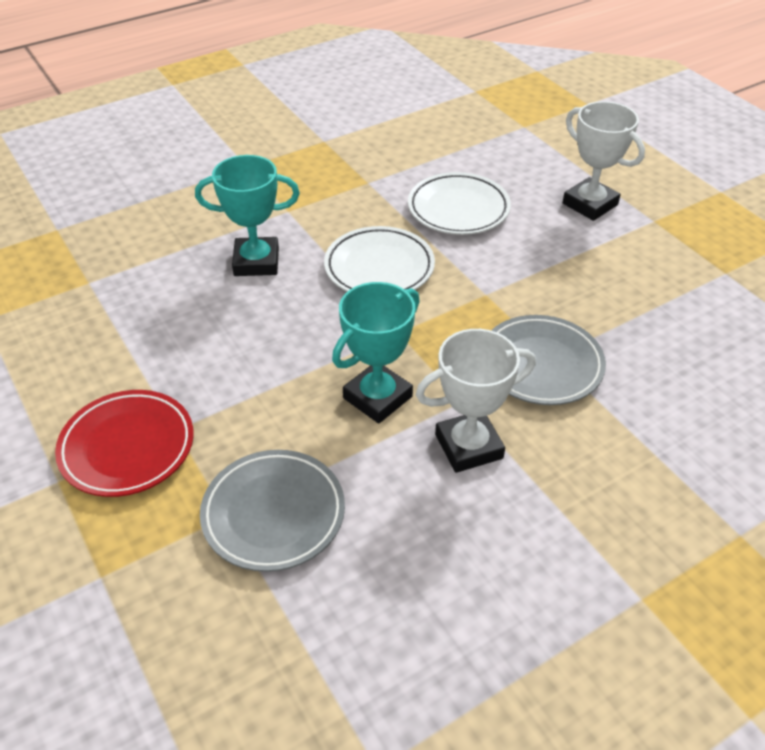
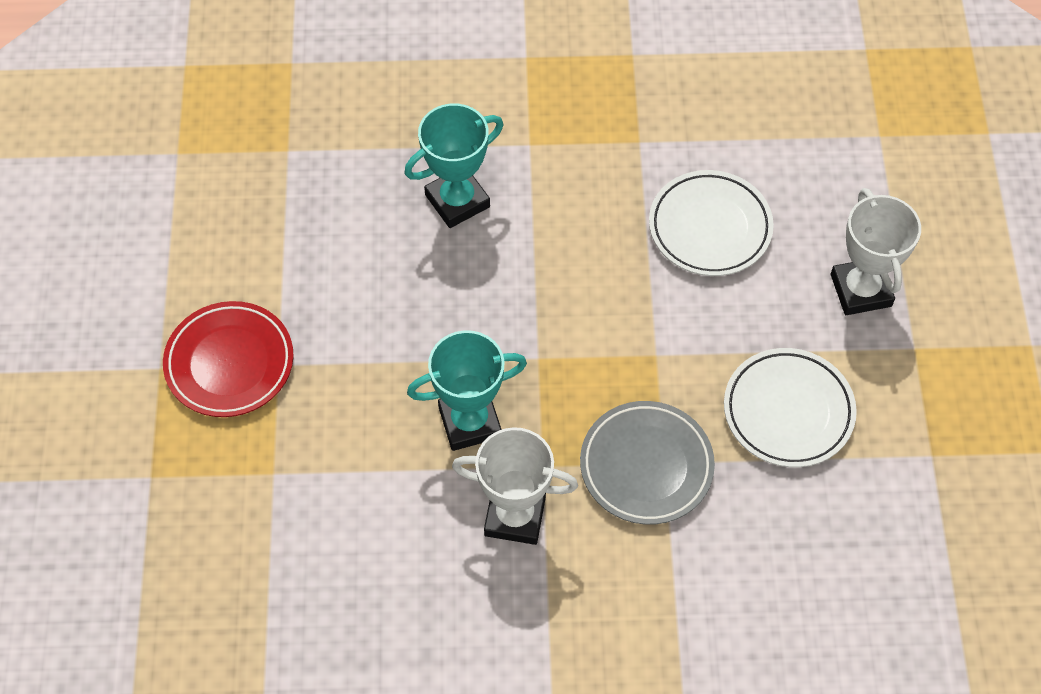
camera: 30 degrees right, 15 degrees up
(256, 262) = (457, 201): turquoise trophy -> turquoise trophy turned 60 degrees counterclockwise
(273, 514) = (310, 493): grey plate -> none
(379, 267) = (572, 268): white plate -> white plate (788, 411)

